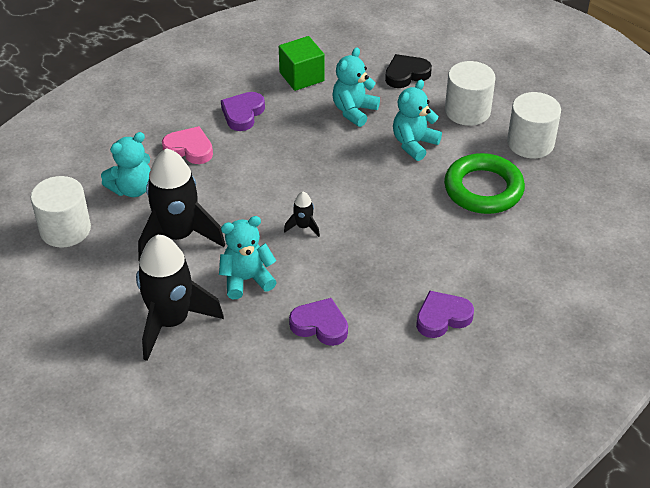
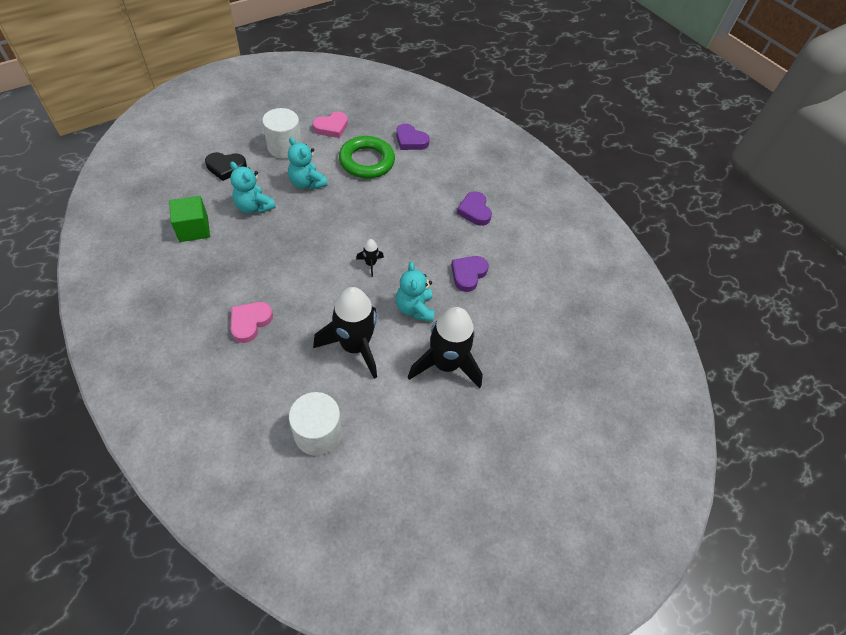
camera: 85 degrees left, 10 degrees up
(132, 189) = (284, 373): turquoise teddy bear -> none
(243, 114) = (221, 277): purple heart -> purple heart (410, 140)
(406, 74) = (226, 167): black heart -> black heart turned 75 degrees counterclockwise
(530, 143) = (331, 127): white cylinder -> pink heart

